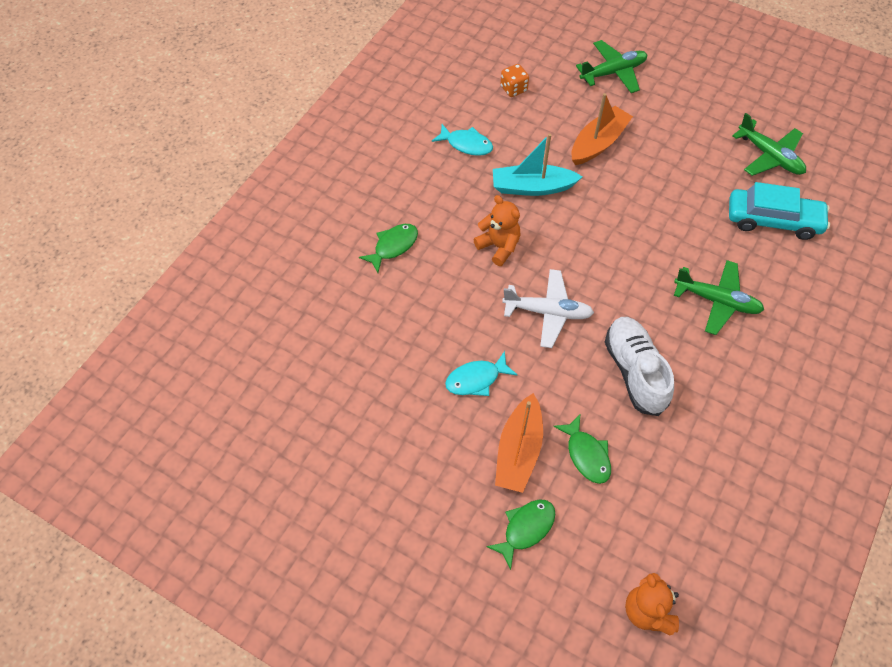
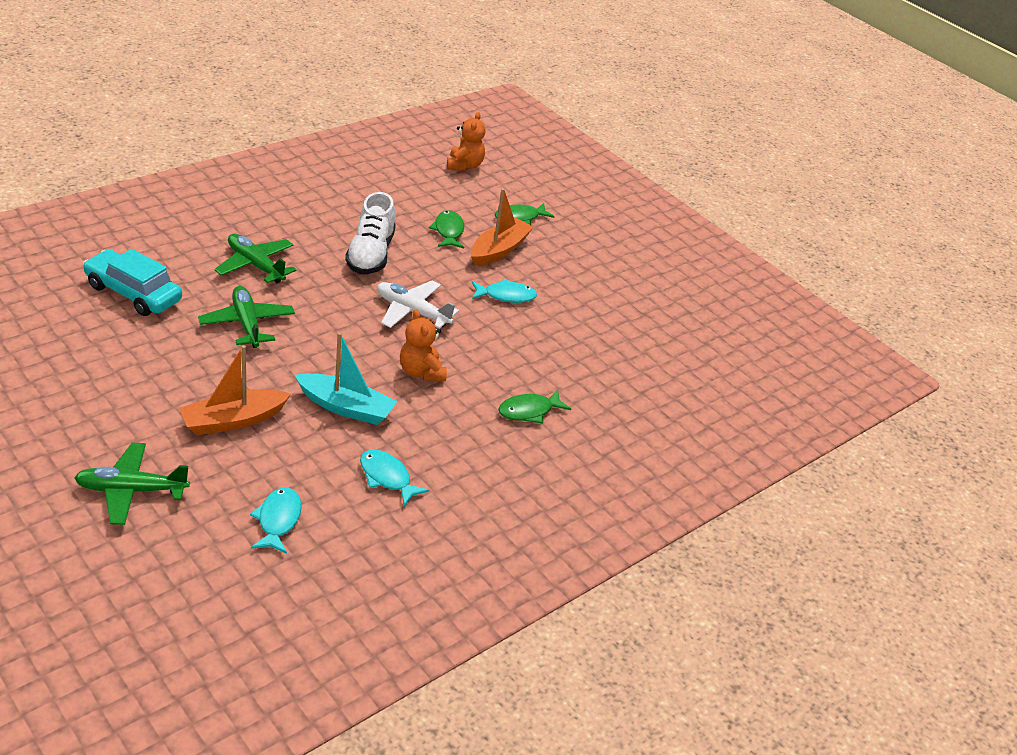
camera: 165 degrees left, 20 degrees down
(513, 89) = (278, 520): orange dice -> turquoise fish
(769, 156) = (64, 339): green plane -> green plane (247, 324)

